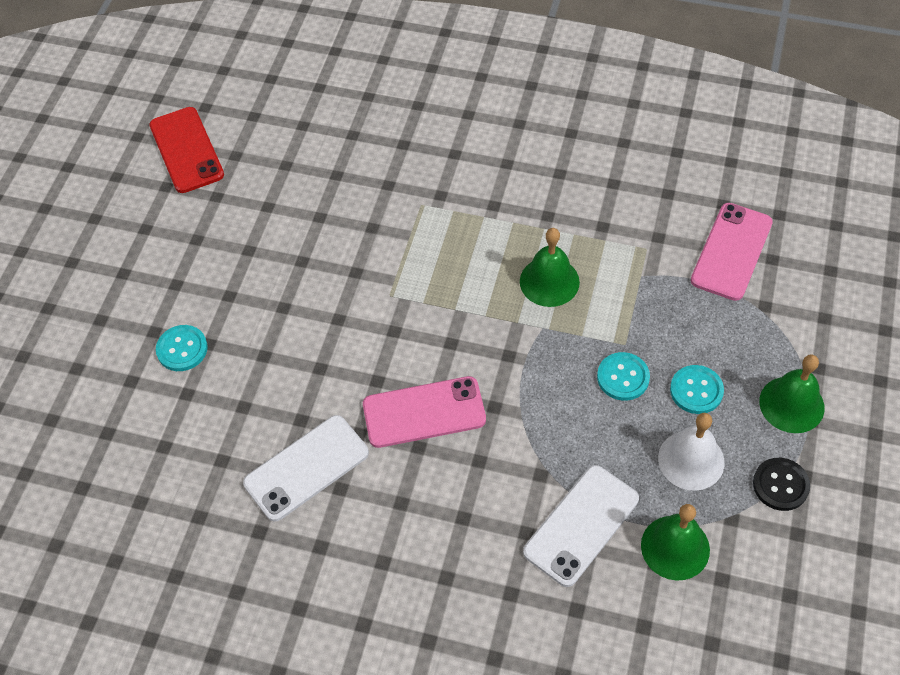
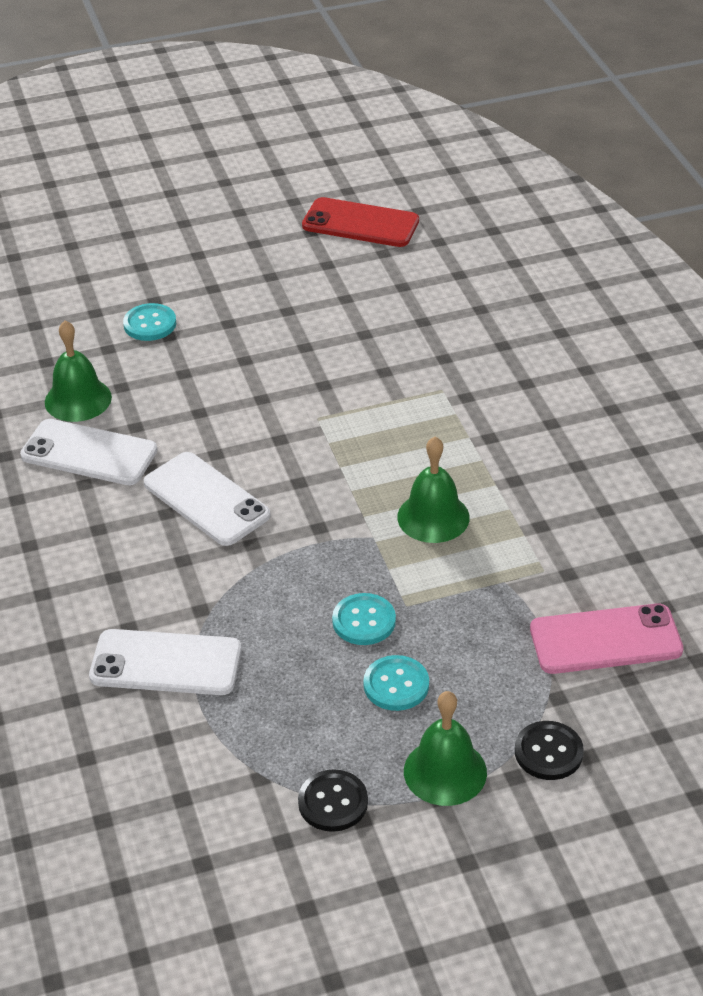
camera: 55 degrees right, 15 degrees down
(186, 150) = (360, 223): red phone -> red phone turned 75 degrees clockwise
(424, 412) = (206, 499): pink phone -> white phone
(675, 547) = (192, 745): green bell -> green bell (78, 399)
(691, 460) = (306, 716): white bell -> none
(809, 337) = (548, 752): none -> black button

